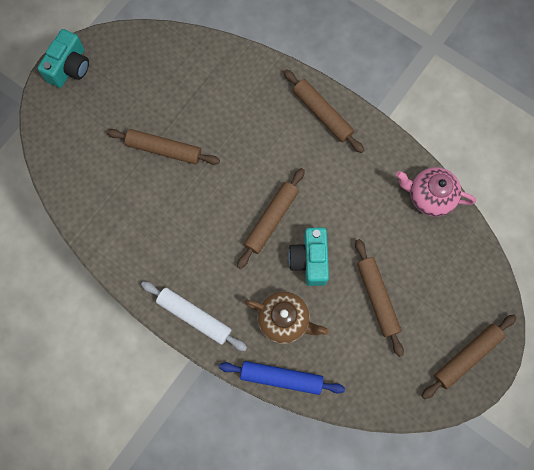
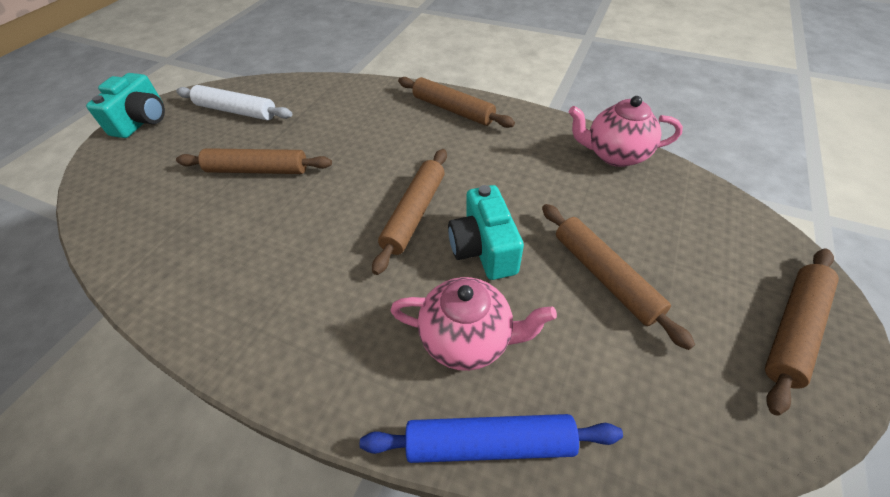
camera: 10 degrees left, 25 degrees down
(194, 317) = (307, 367): white rolling pin -> white rolling pin (236, 111)
(284, 320) = (468, 339): brown teapot -> pink teapot

